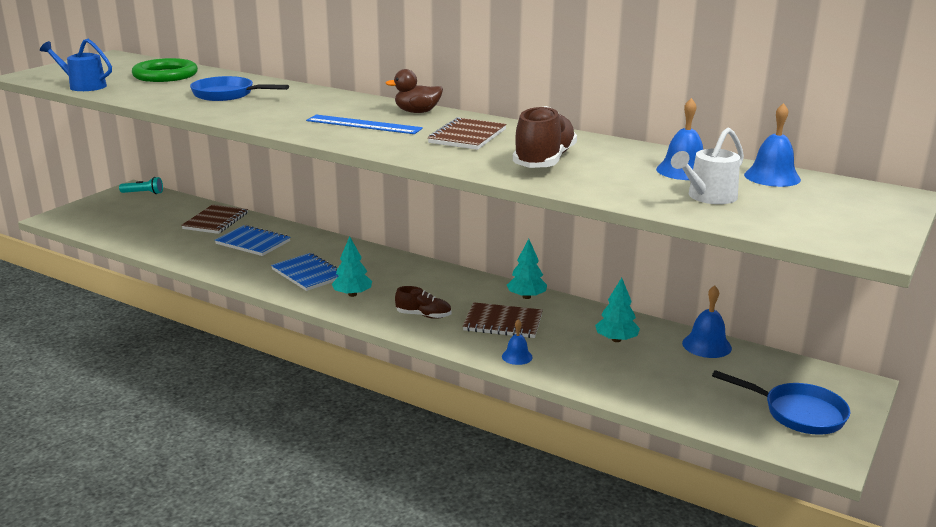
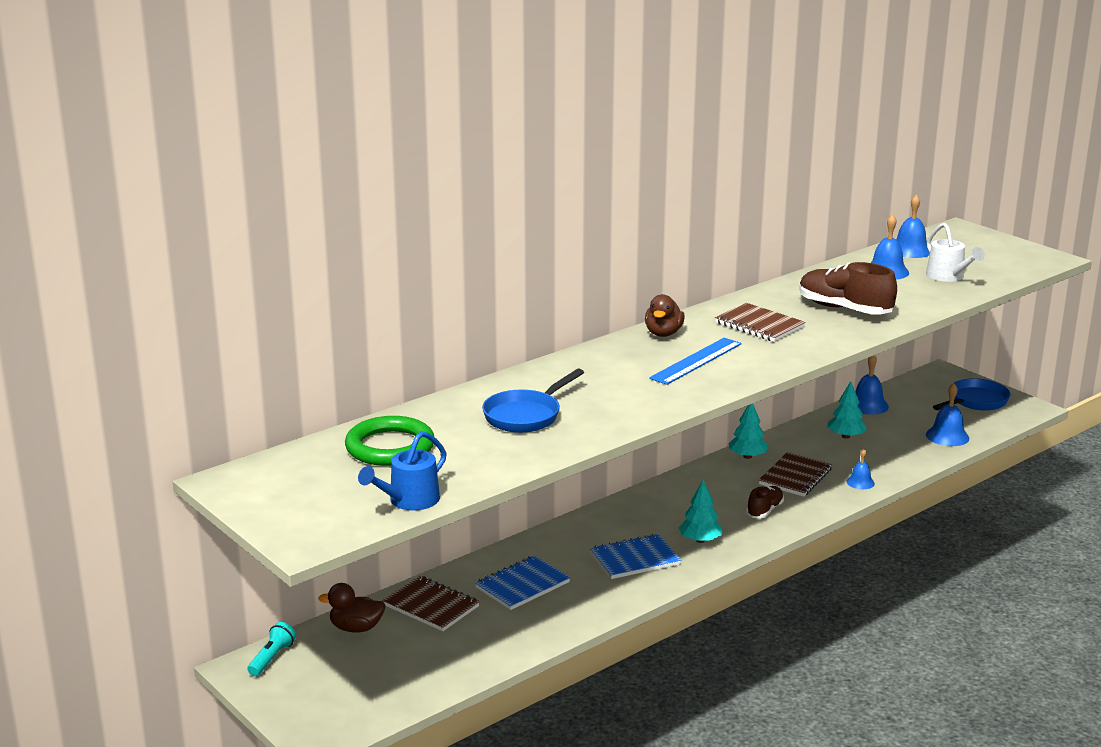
camera: 70 degrees left, 0 degrees up
(182, 207) = (356, 628): none -> brown duck
(677, 400) = (947, 436): none -> blue bell

